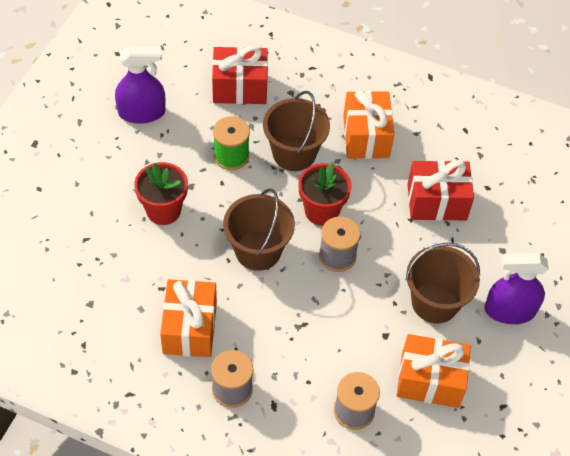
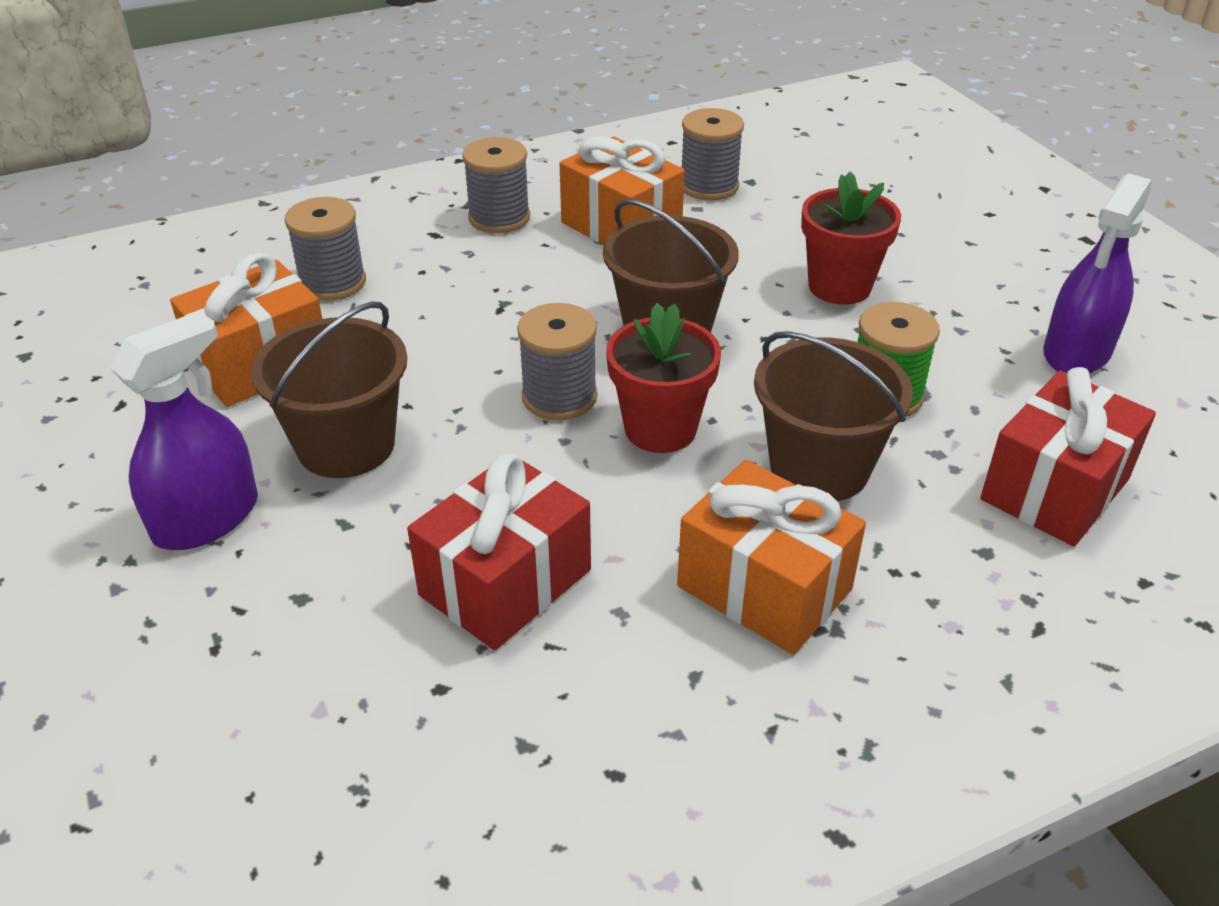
camera: 135 degrees right, 15 degrees down
(113, 318) = (709, 186): none -> grey spool

